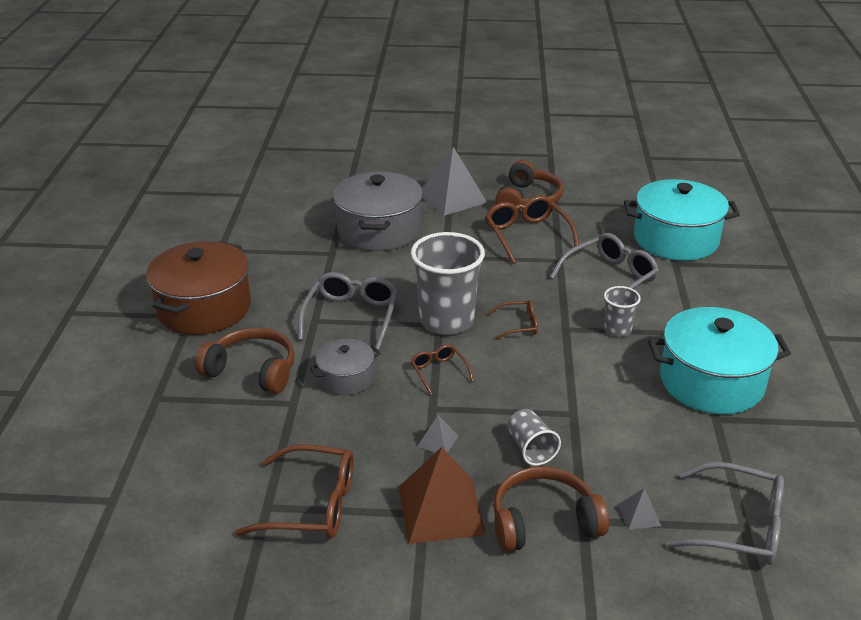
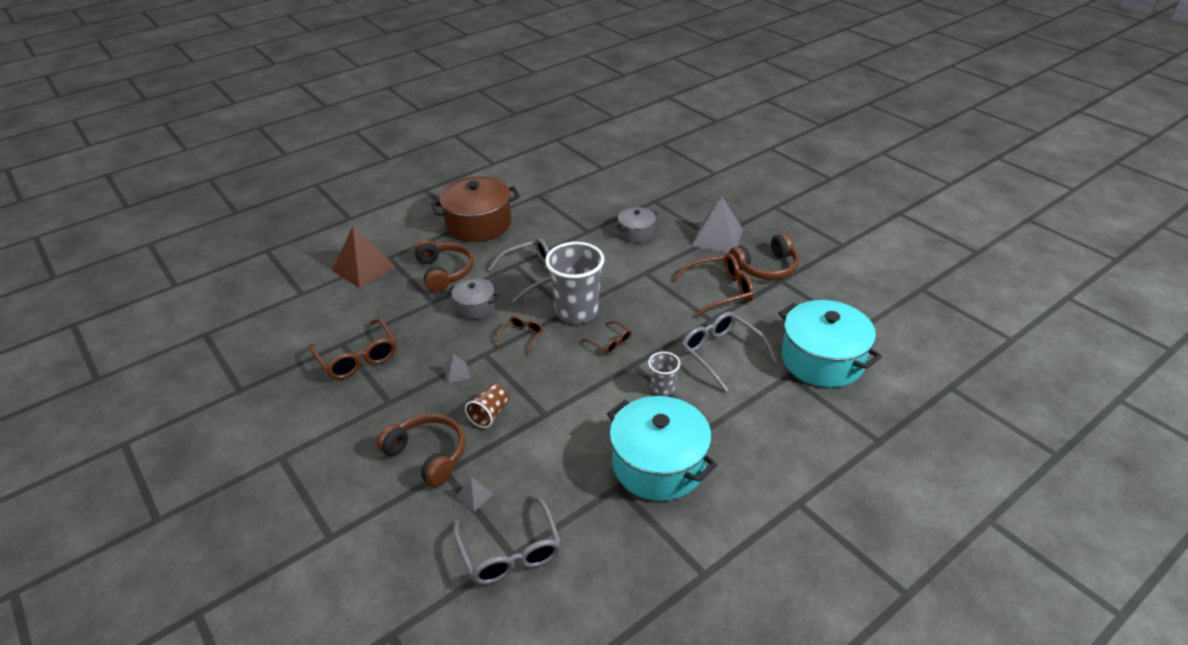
camera: 50 degrees right, 5 degrees up
(379, 230) = (636, 233): grey pot -> grey pot, size x0.53
(441, 510) = (398, 407): brown pyramid -> brown pyramid (363, 268)
(527, 235) = (720, 291): brown glasses -> brown glasses turned 45 degrees clockwise
(531, 448) = (490, 414): grey cup -> brown cup
(610, 278) = (721, 354): grey glasses -> grey glasses turned 135 degrees counterclockwise

